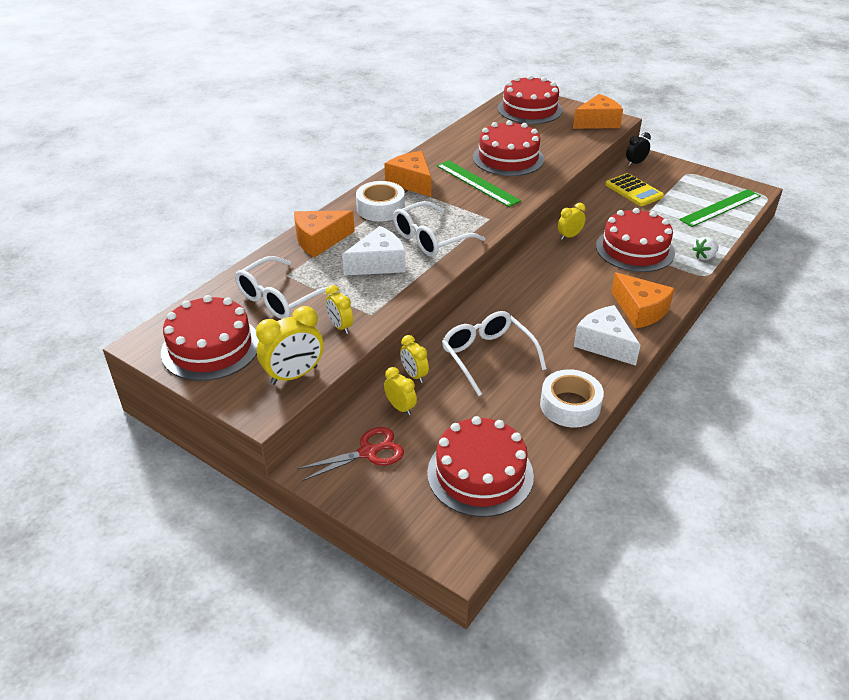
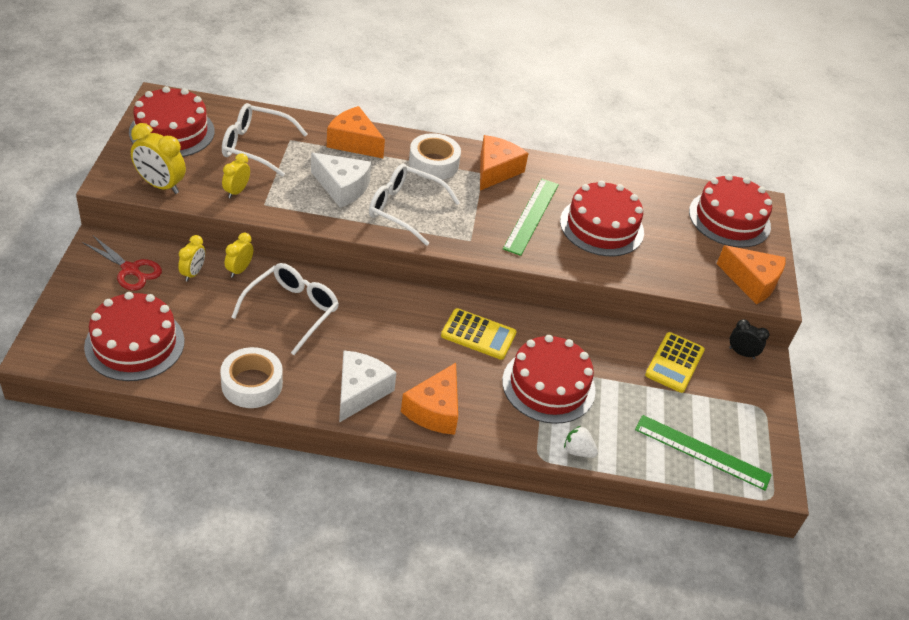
camera: 55 degrees right, 5 degrees up
(566, 264) = (478, 334): none -> yellow calculator
(569, 236) = (534, 326): yellow clock -> none

